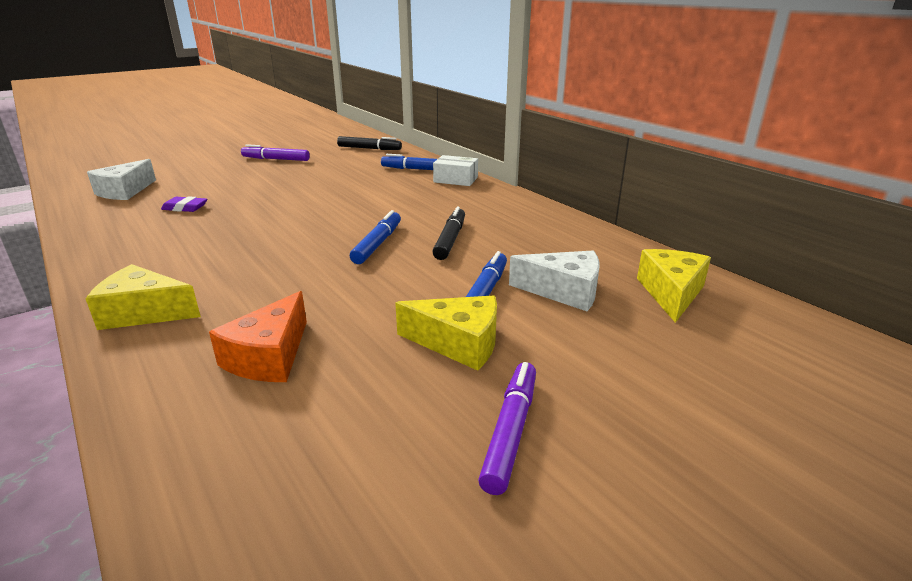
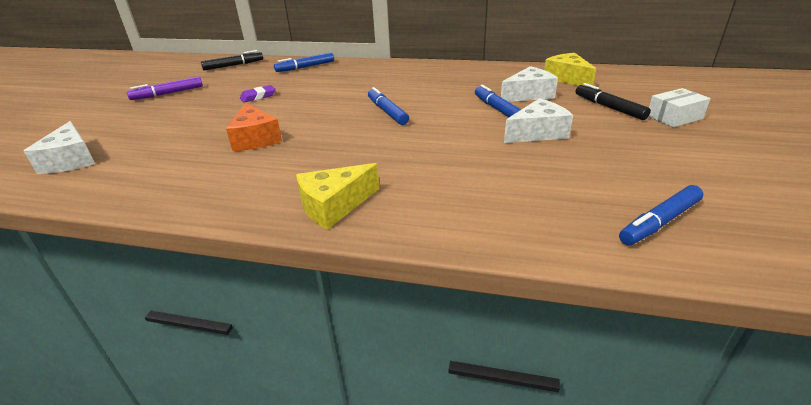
camera: 40 degrees left, 5 degrees up
(185, 208) = (177, 147): purple eraser -> purple eraser (258, 96)
(269, 356) = (469, 182): orange cheese -> orange cheese (255, 139)
(311, 547) = (660, 222): none -> blue marker
(450, 240) = (422, 95): black marker -> black marker (609, 108)
(455, 180) = (346, 65): white box -> white box (674, 117)
(459, 343) = (537, 133): yellow cheese -> white cheese
(510, 432) = (628, 150): purple marker -> none

